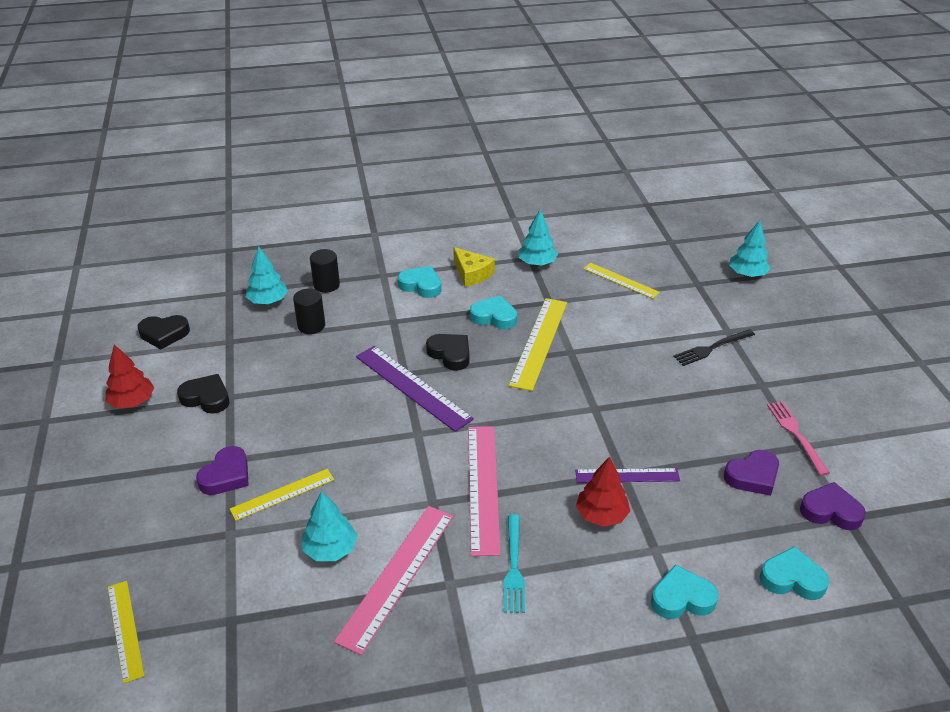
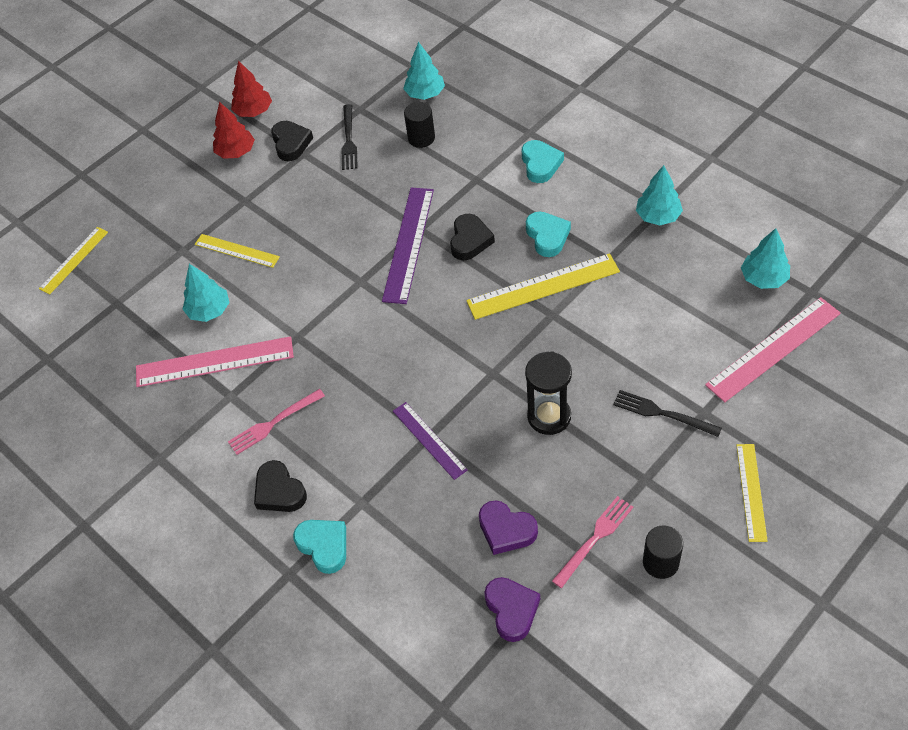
camera: 60 degrees right, 15 degrees up
(164, 334) = (333, 71): black heart -> black heart (279, 491)
(226, 475) = (229, 210): purple heart -> none
(254, 364) = (349, 140): none -> black fork
(326, 285) = (479, 110): black cylinder -> black cylinder (660, 562)
(472, 274) = (592, 184): yellow cheese -> none
(483, 487) = (337, 356): pink ruler -> pink ruler (773, 348)
(513, 567) = (273, 423): turquoise fork -> pink fork
(601, 515) = (370, 447): red tree -> red tree (236, 152)
(620, 280) = (698, 290): yellow ruler -> yellow ruler (751, 492)
(664, 401) = (549, 416): none -> black hourglass
(747, 274) = (822, 382): turquoise tree -> turquoise tree (763, 278)
(792, 579) = (404, 614): turquoise heart -> none

